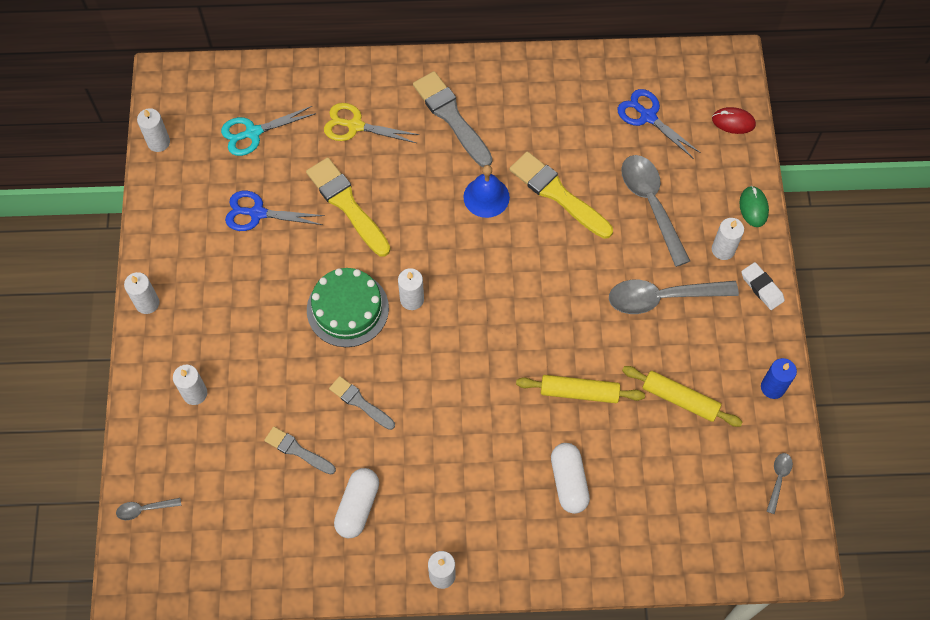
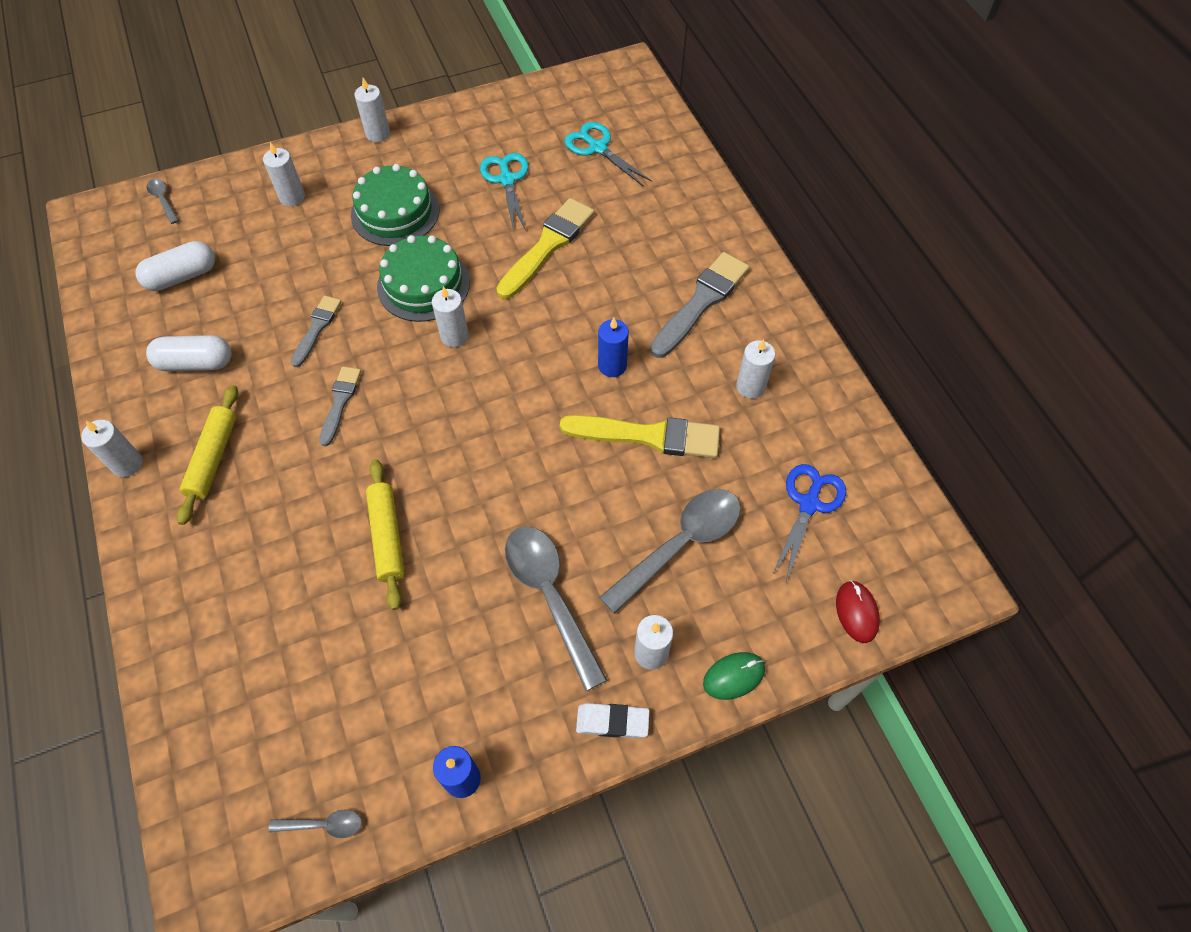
camera: 70 degrees right, 5 degrees down
(158, 142) = (554, 86): white candle -> white candle (750, 386)
(254, 311) = (395, 212): none -> green cake
(258, 213) = (507, 180): blue scissors -> turquoise scissors
(297, 450) = (249, 293): grey brush -> grey brush (340, 402)
(355, 126) = (646, 223): yellow scissors -> none
(486, 197) = (612, 366): blue bell -> blue candle
(557, 194) = (648, 436): yellow brush -> yellow brush turned 75 degrees clockwise
(568, 482) = (265, 559): white capsule -> white capsule (182, 276)
(680, 399) = (410, 659): yellow rolling pin -> yellow rolling pin (213, 458)
(762, 287) = (612, 722): white eraser -> white eraser turned 60 degrees clockwise

